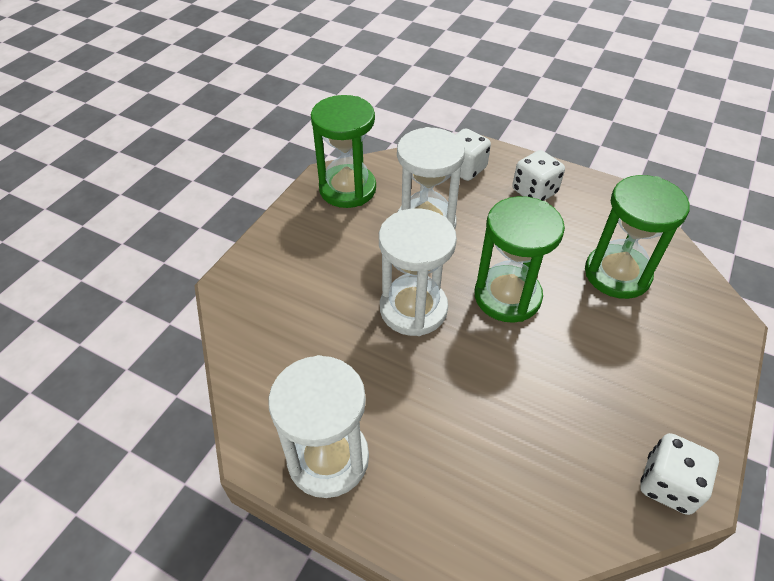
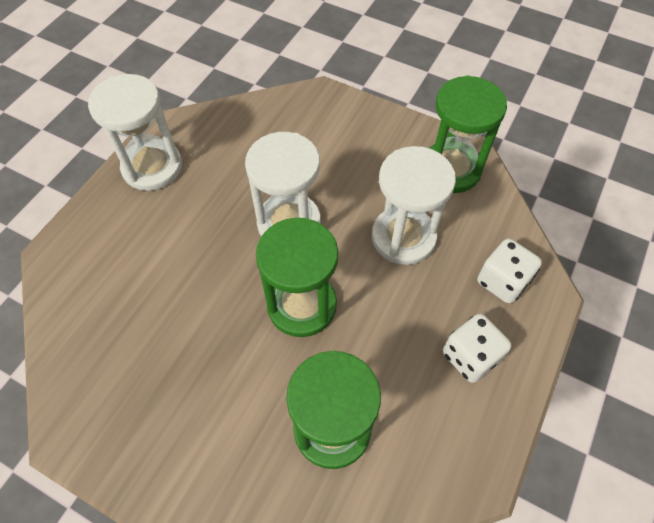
camera: 90 degrees right, 10 degrees up
(668, 484) = (79, 412): white dice -> none

